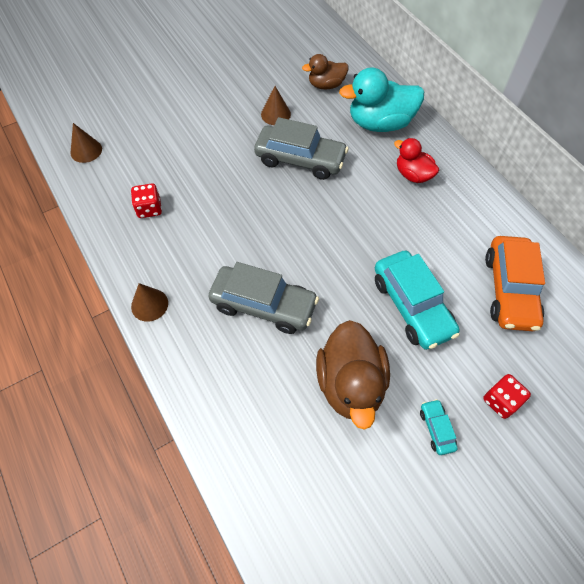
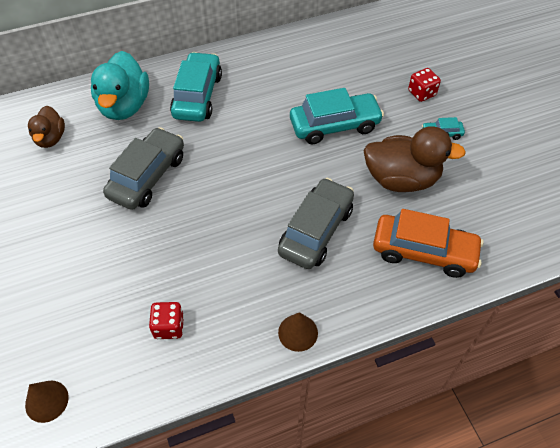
camera: 80 degrees left, 5 degrees down
(275, 114) = (73, 188): brown cone -> none
(413, 175) = (197, 96): red duck -> turquoise car
(510, 290) = (330, 65): orange car -> orange car (423, 251)

